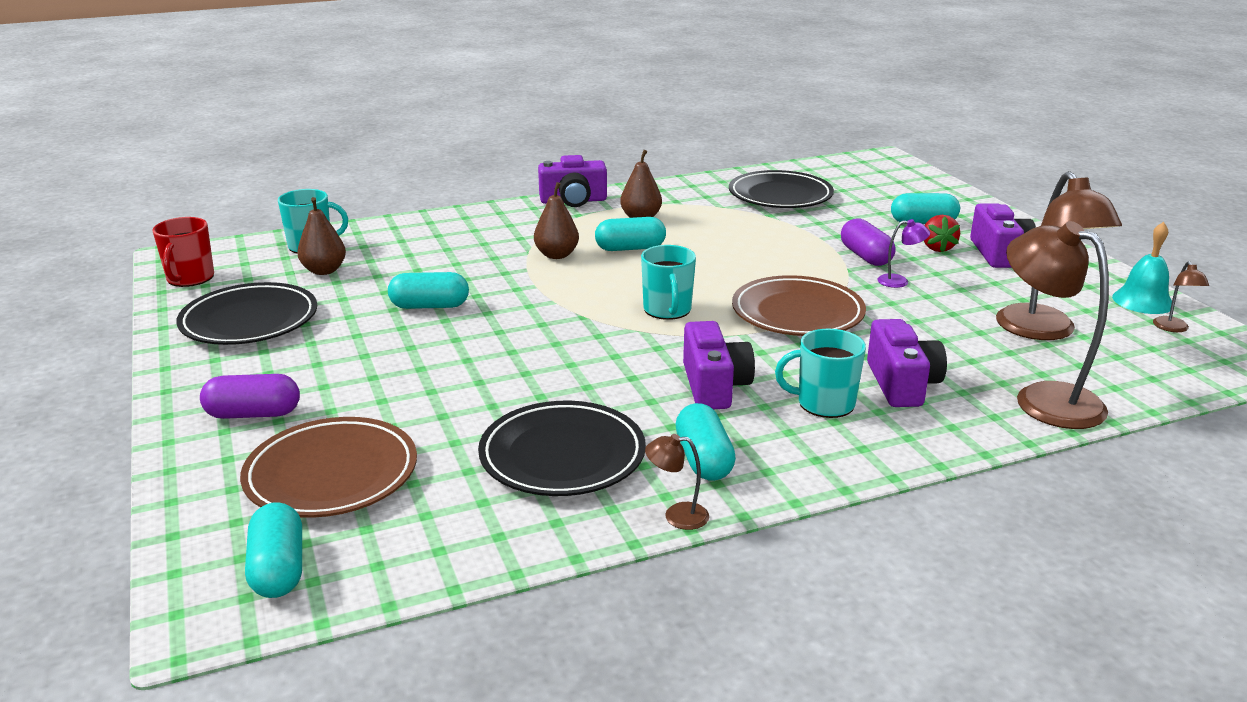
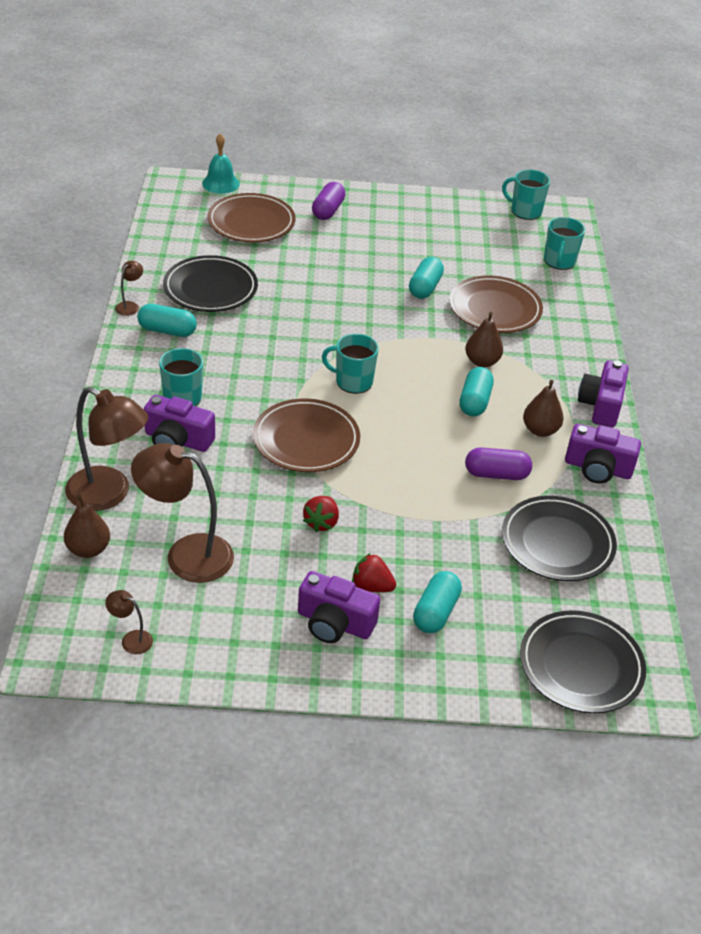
camera: 110 degrees right, 15 degrees up
(190, 278) = (525, 211): red mug -> turquoise mug
(249, 321) = (445, 223): black plate -> black plate (581, 666)
(278, 569) = (189, 200): turquoise capsule -> none
(324, 271) = (510, 259): brown pear -> brown pear (88, 549)
(445, 263) = (495, 309): none -> brown plate
(714, 386) = (237, 363): purple camera -> purple camera (597, 468)
(865, 256) = (381, 528): purple capsule -> purple capsule (496, 474)
(899, 281) = (321, 522): purple lamp -> red strawberry
(1043, 398) = (109, 494): brown lamp -> brown lamp turned 45 degrees clockwise
(1142, 301) = (184, 657): turquoise bell -> turquoise bell (220, 183)

